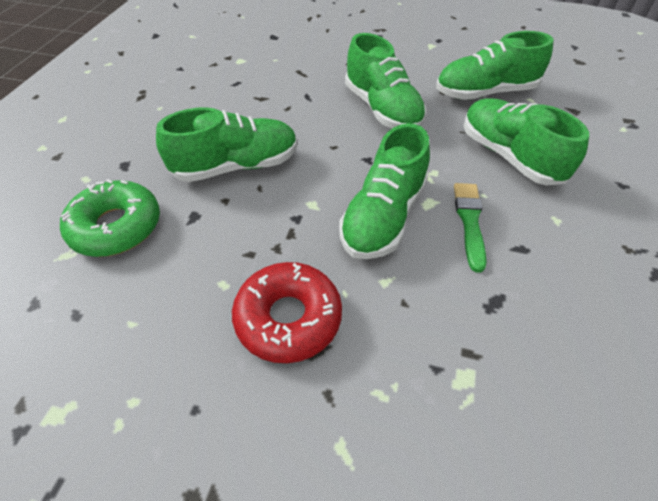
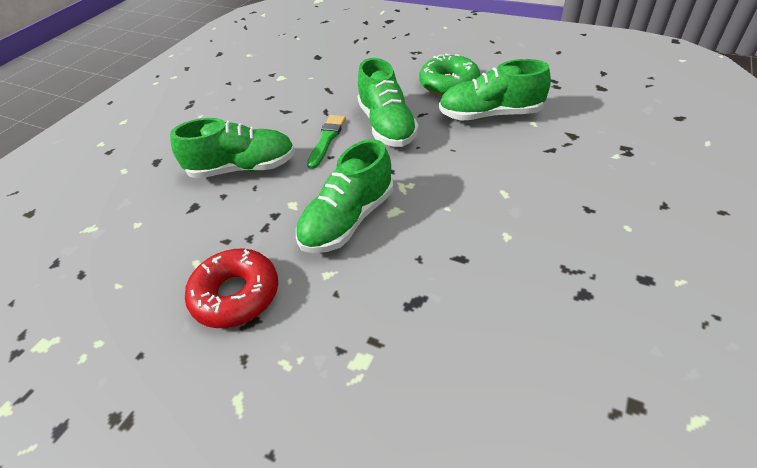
camera: 15 degrees right, 5 degrees down
(116, 227) = (133, 210): green donut -> green donut (449, 84)
(469, 221) = (423, 230): green brush -> green brush (327, 139)
(509, 156) = (487, 175): green shoe -> none

